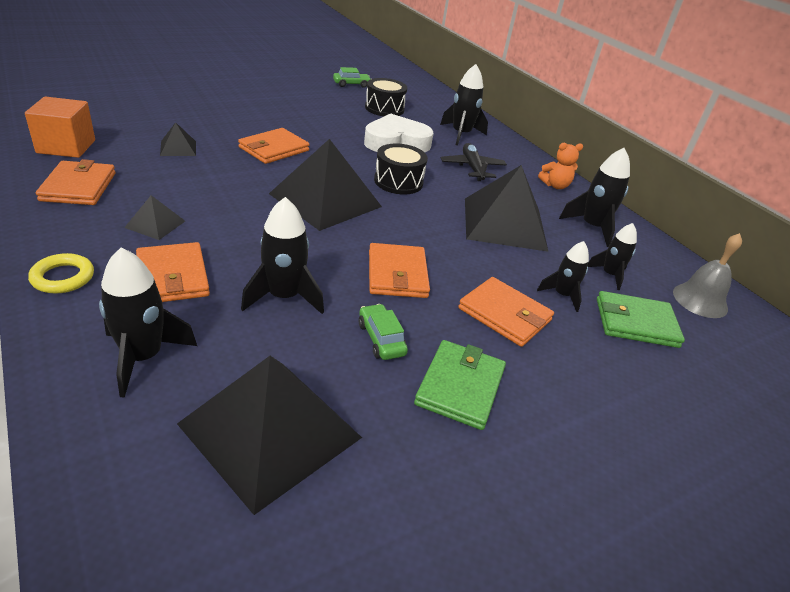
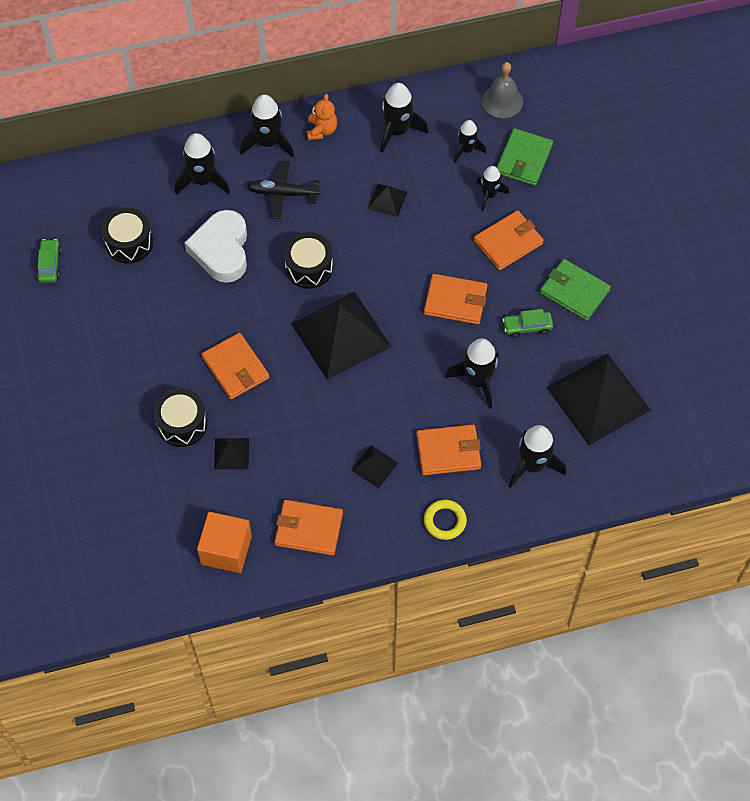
camera: 70 degrees left, 25 degrees up
(211, 127) = (182, 424): none -> black drum
(504, 223) = (387, 200): black pyramid -> black pyramid, size x0.45
(520, 161) = (268, 142): none -> black rocket

